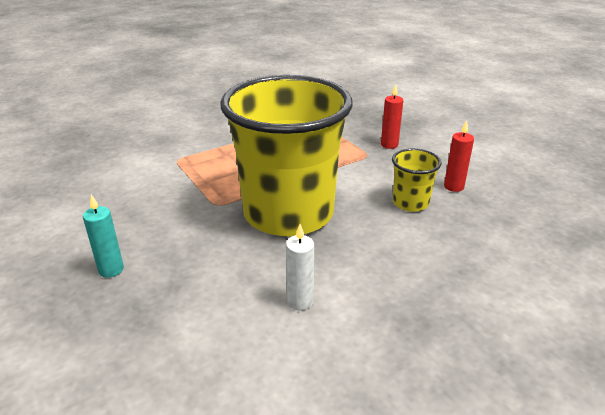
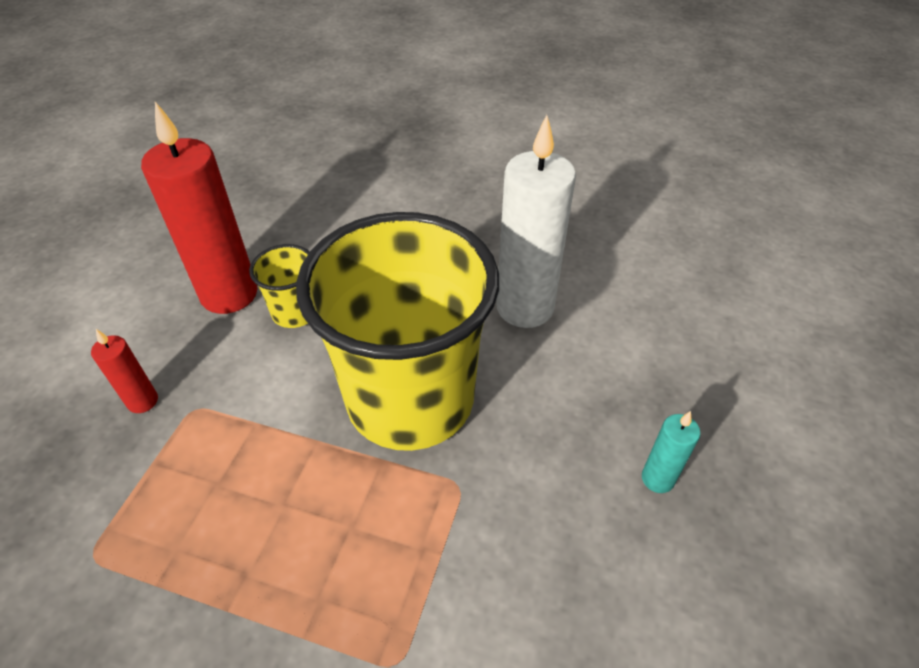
camera: 130 degrees left, 15 degrees up
(300, 301) = (525, 307): white candle -> white candle, size x2.16
(453, 187) = (229, 294): red candle -> red candle, size x2.16

